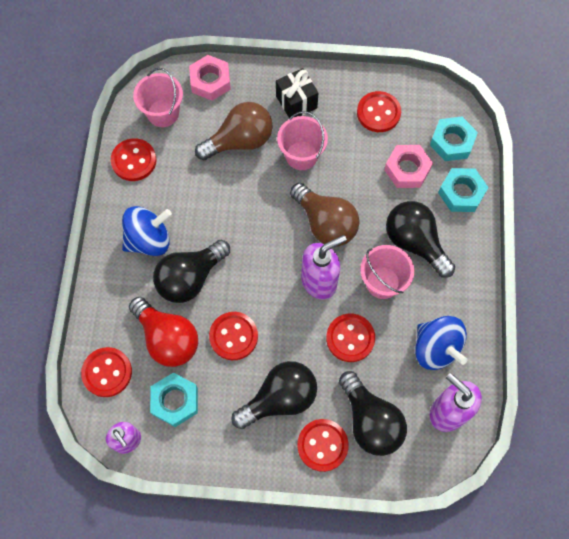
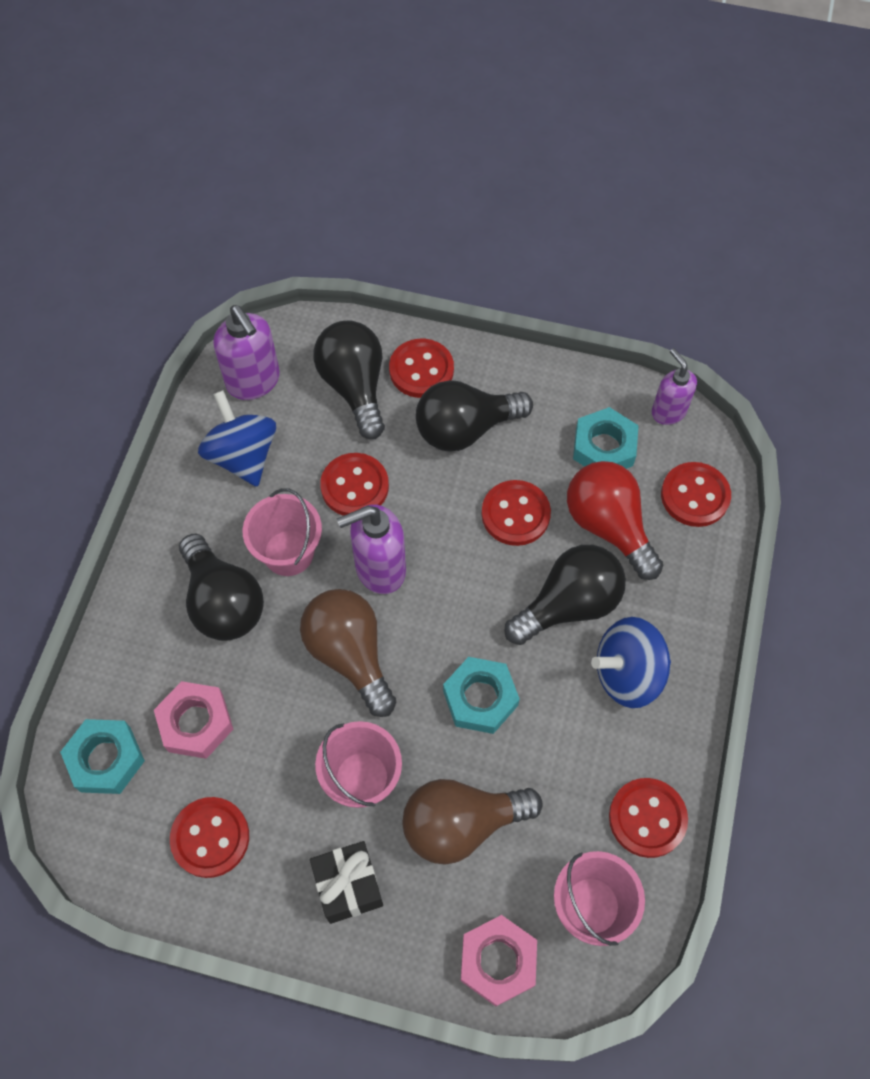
camera: 170 degrees left, 5 degrees down
(461, 193) = (124, 668): turquoise nut -> turquoise nut (480, 698)

